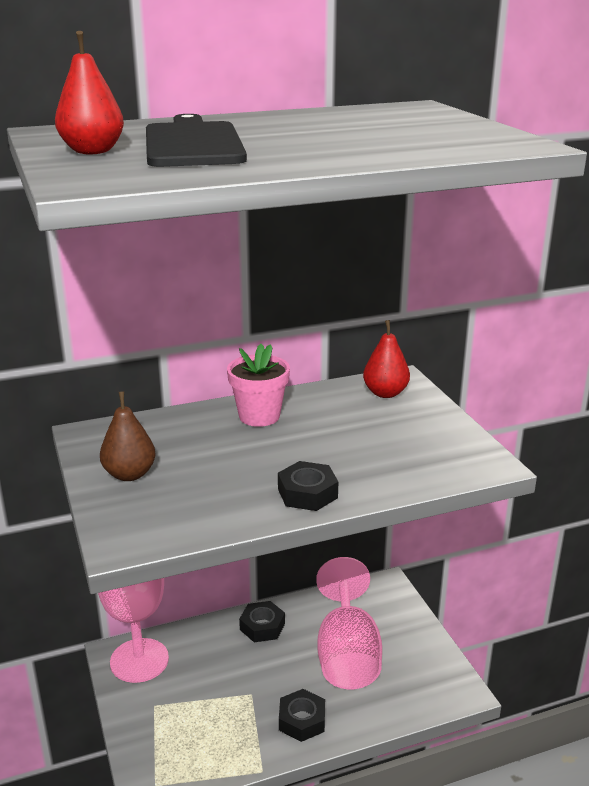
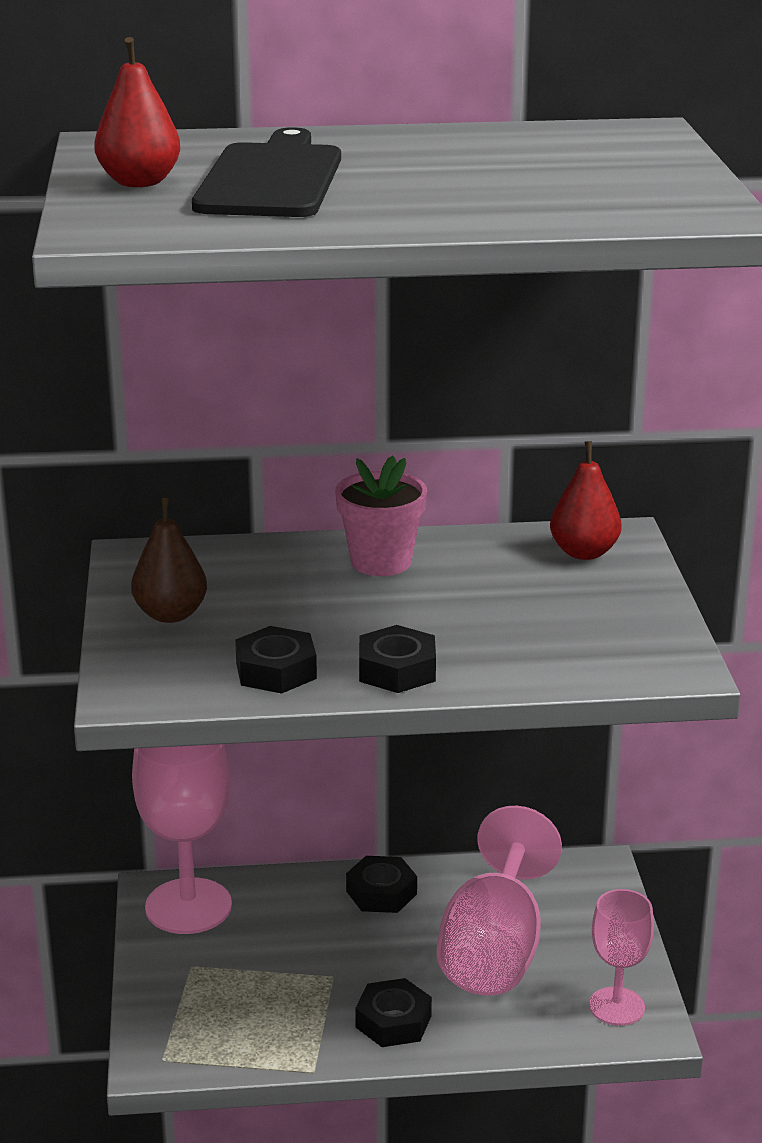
camera: 15 degrees right, 0 degrees up
(223, 507) = (276, 671): none -> black nut
(436, 679) = (616, 1006): none -> pink goblet

